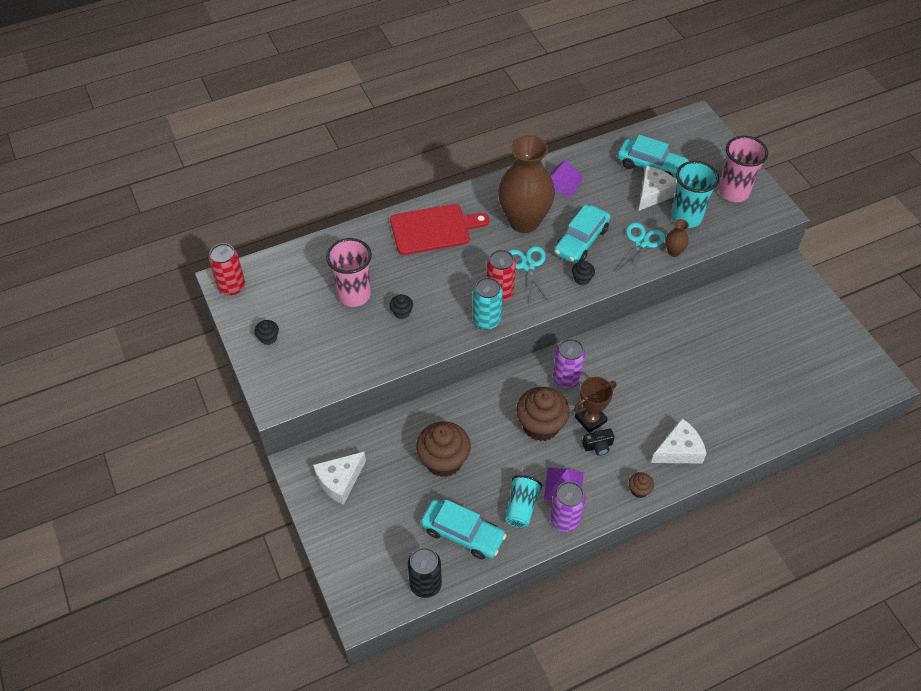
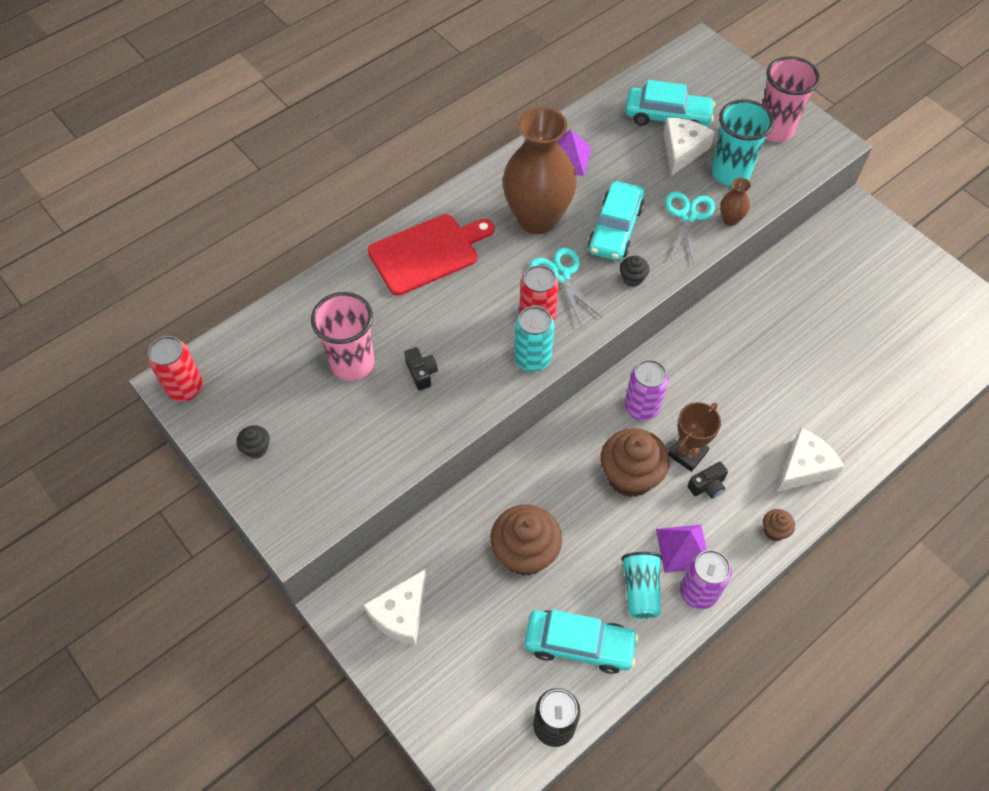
camera: 15 degrees left, 5 degrees up
(402, 312) = (421, 373): black cupcake -> black camera

